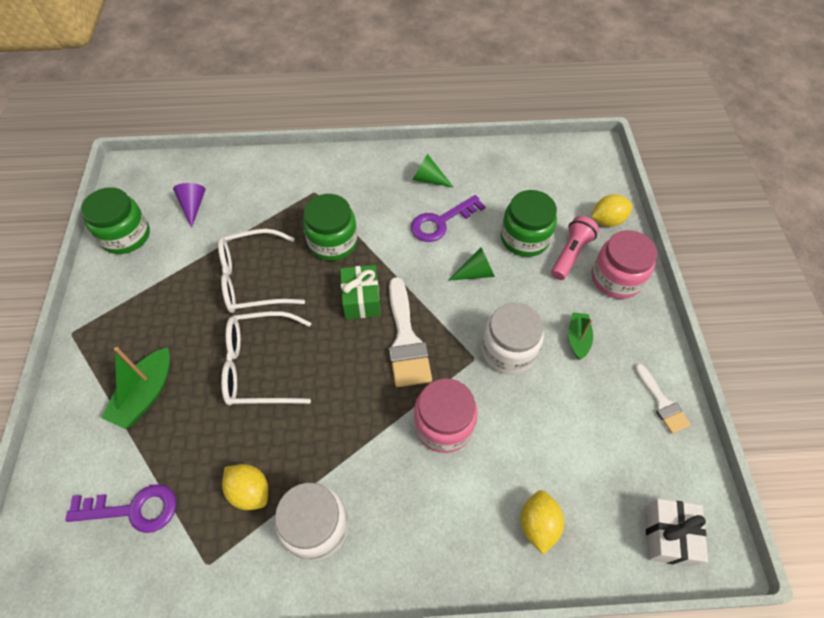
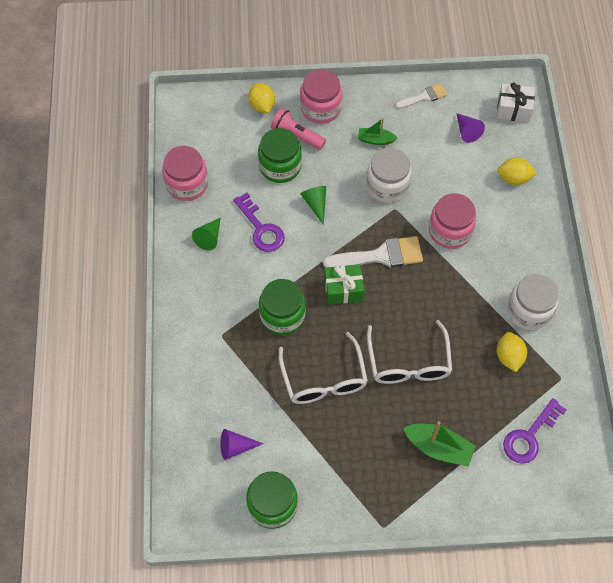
camera: 90 degrees left, 5 degrees up
(133, 509) = (529, 436): purple key -> purple key turned 135 degrees counterclockwise
(250, 491) = (509, 357): yellow lemon -> yellow lemon turned 45 degrees counterclockwise
(493, 159) = (187, 184): none -> pink jar
(613, 459) = (467, 131): none -> purple cone

